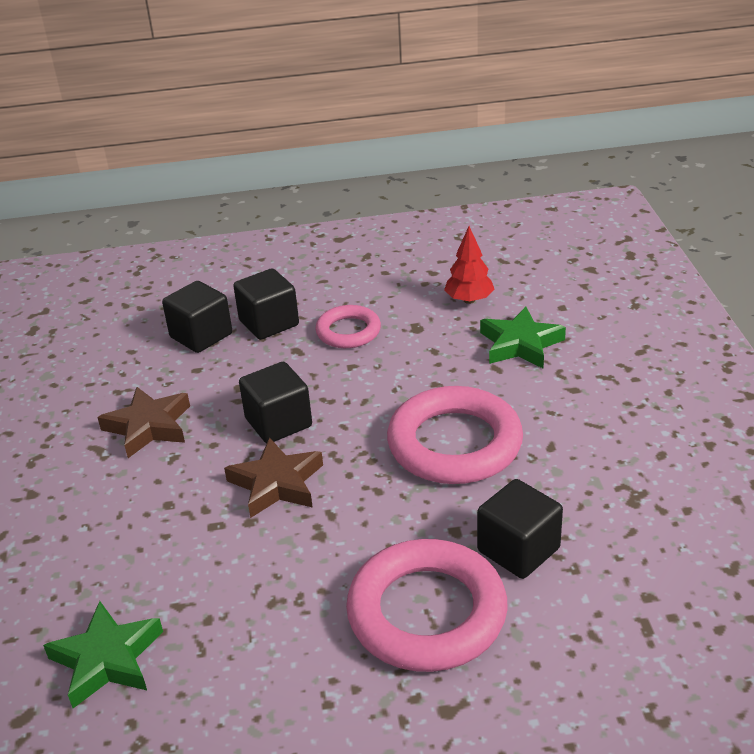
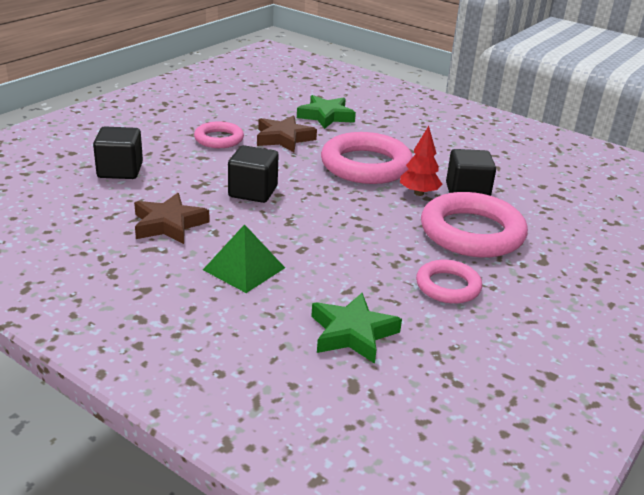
camera: 50 degrees left, 5 degrees down
(133, 518) = (244, 268): none -> green pyramid
(269, 323) = (158, 150): black cube -> none
(277, 484) = (303, 217): brown star -> brown star (284, 138)
(281, 668) = (448, 286): none -> pink ring
(469, 300) = (265, 106): red tree -> red tree (419, 193)

